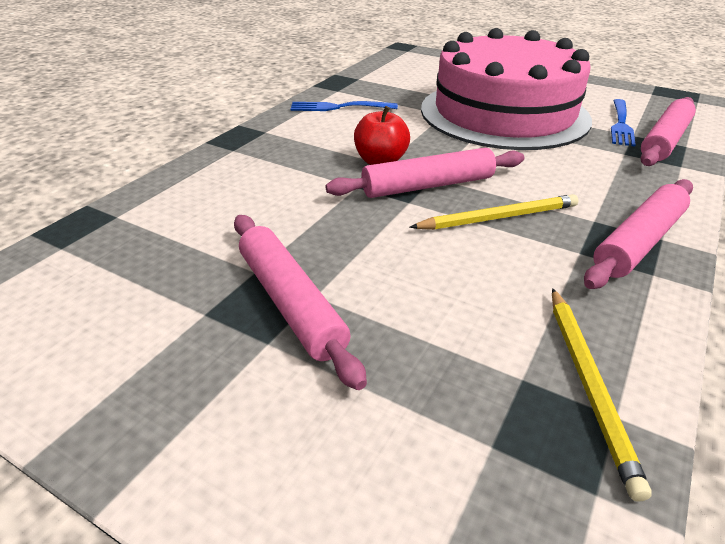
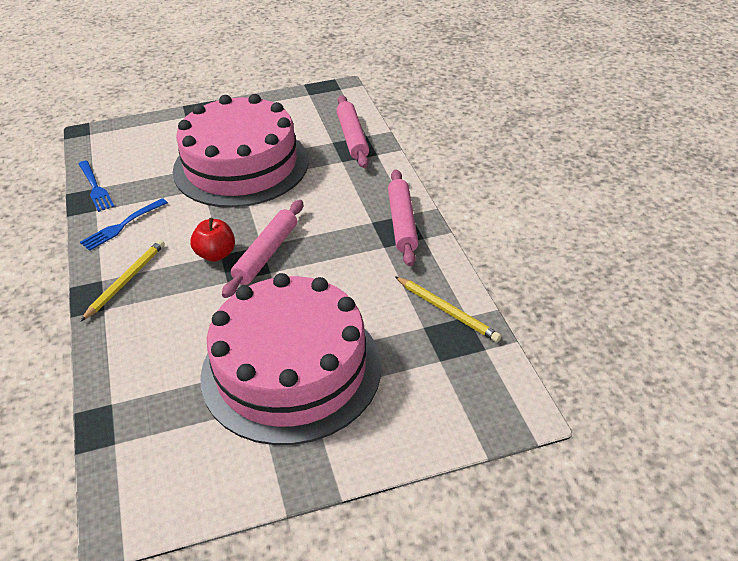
camera: 45 degrees left, 5 degrees up
(290, 303) = (291, 370): pink rolling pin -> pink cake
(498, 217) = (326, 251): yellow pencil -> yellow pencil (126, 280)
(620, 124) = (317, 136): blue fork -> blue fork (95, 187)

